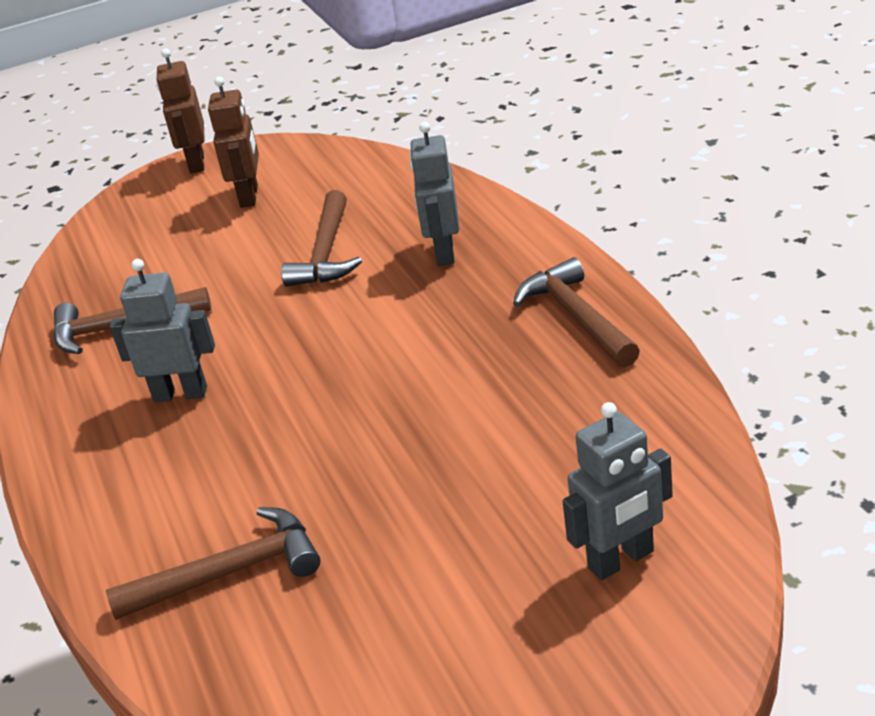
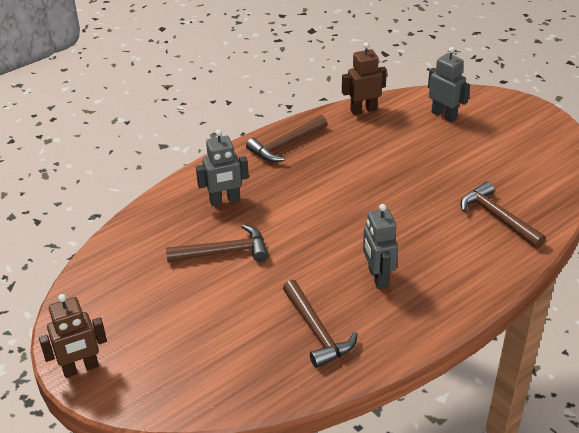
camera: 110 degrees left, 5 degrees up
(249, 196) = (143, 314): brown robot -> brown robot (363, 110)

